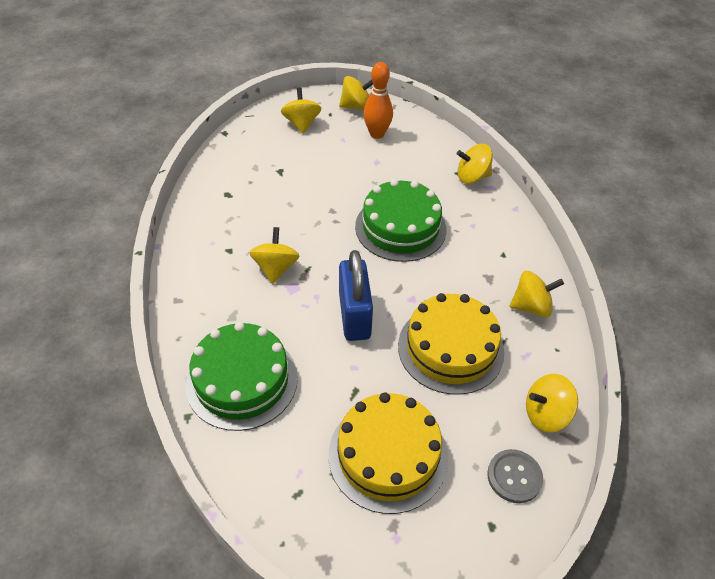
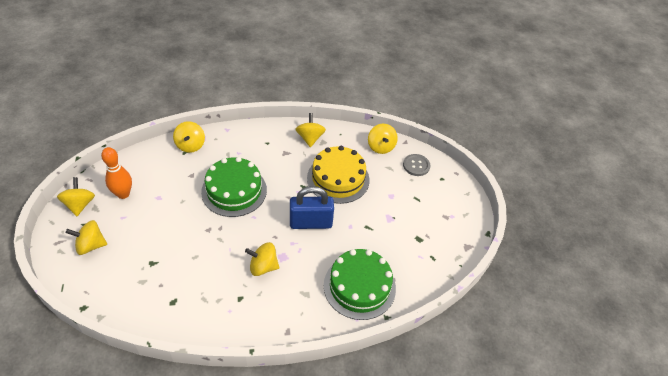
camera: 90 degrees left, 0 degrees up
(388, 455) = (407, 215): yellow cake -> none

